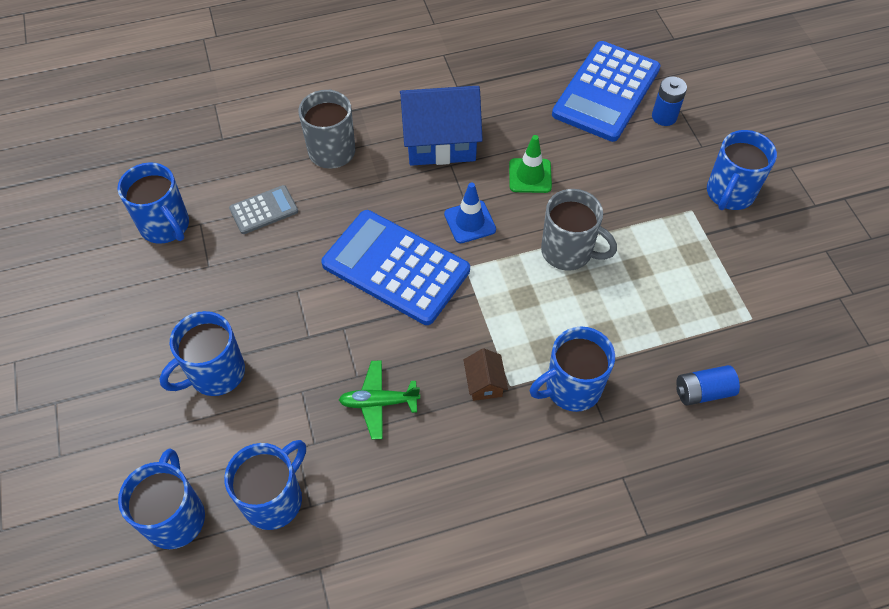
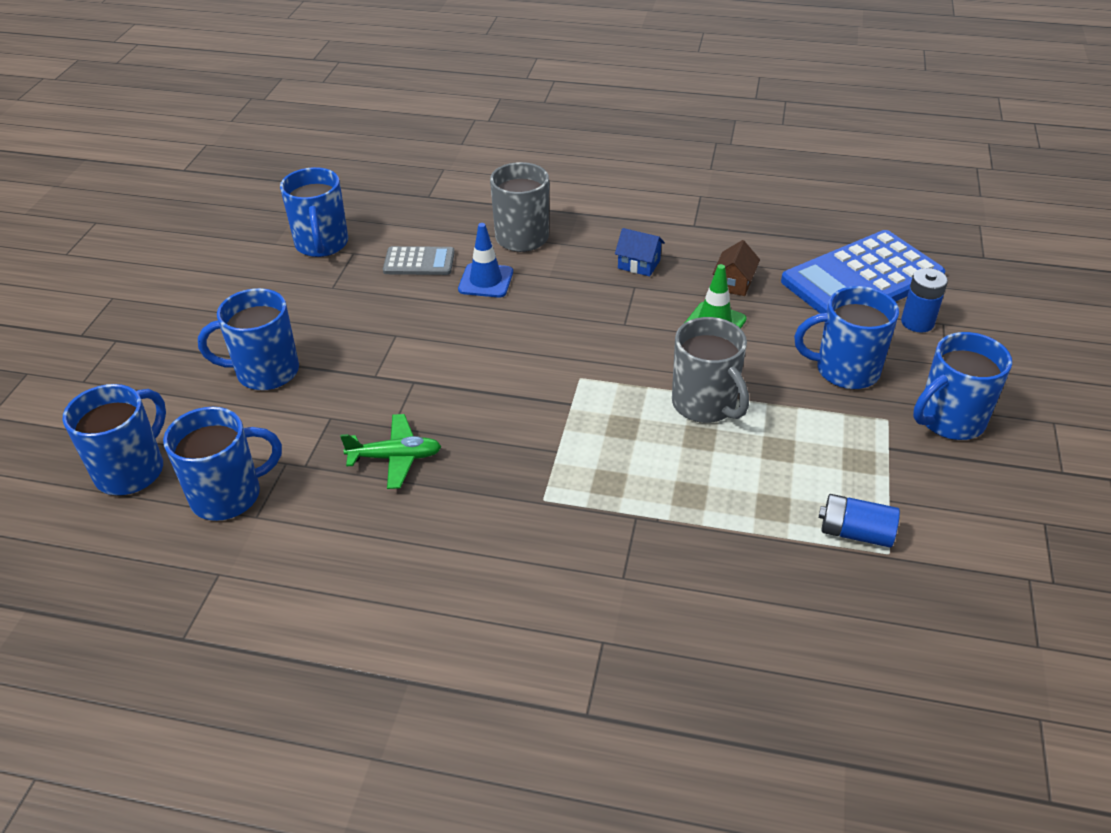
camera: 30 degrees right, 15 degrees down
(379, 402) = (395, 457): green plane -> green plane turned 150 degrees clockwise
(396, 267) = (507, 351): blue calculator -> none
(440, 142) = (639, 264): blue house -> blue house, size x0.45
(470, 222) = (616, 340): blue traffic cone -> blue traffic cone (486, 281)
(484, 383) = (517, 486): brown house -> brown house (734, 283)
(571, 388) = (610, 530): blue mug -> blue mug (845, 370)
(703, 392) = (768, 600): blue battery -> blue battery (855, 533)

